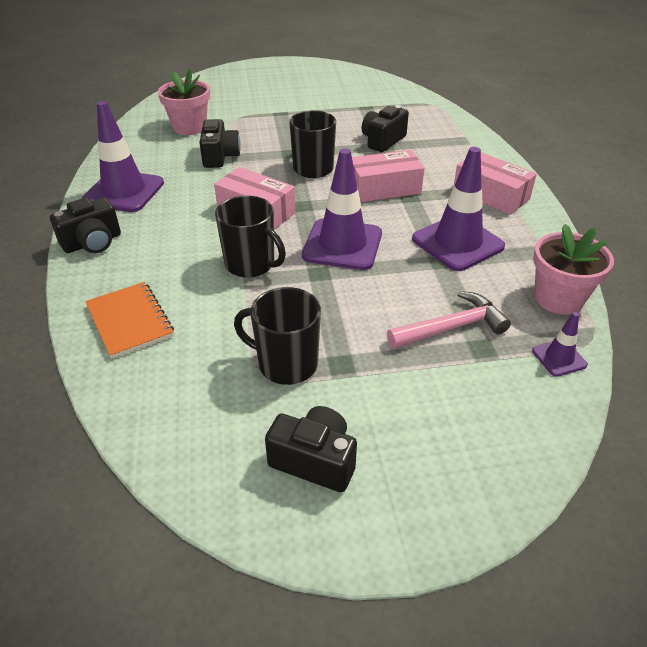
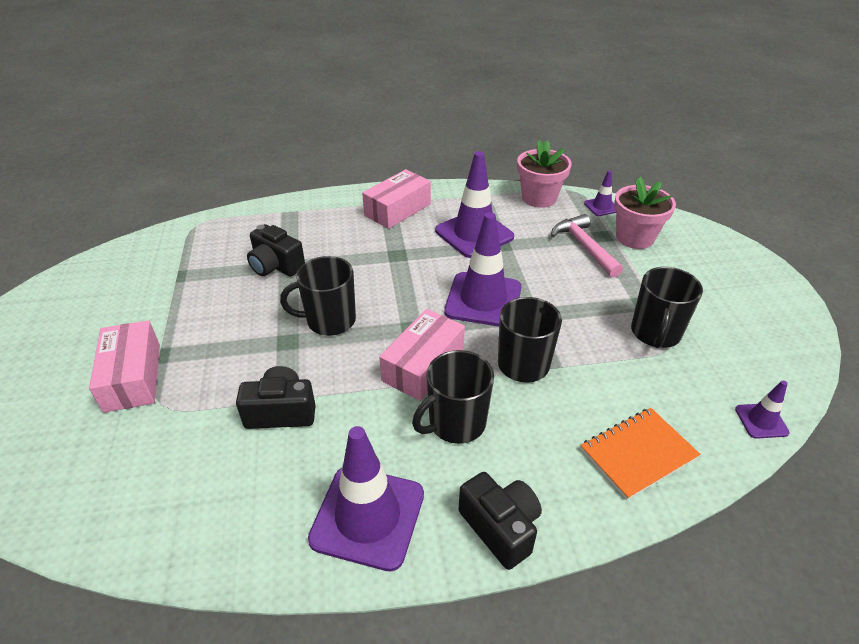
camera: 90 degrees left, 0 degrees up
(139, 424) = (761, 421): none -> purple traffic cone
(189, 127) = (172, 461): pink flower pot -> pink flower pot (634, 237)
(191, 226) = (456, 423): none -> black mug
(315, 460) = (742, 316): black camera -> none
(384, 188) = (381, 270): pink box -> pink box (133, 377)

